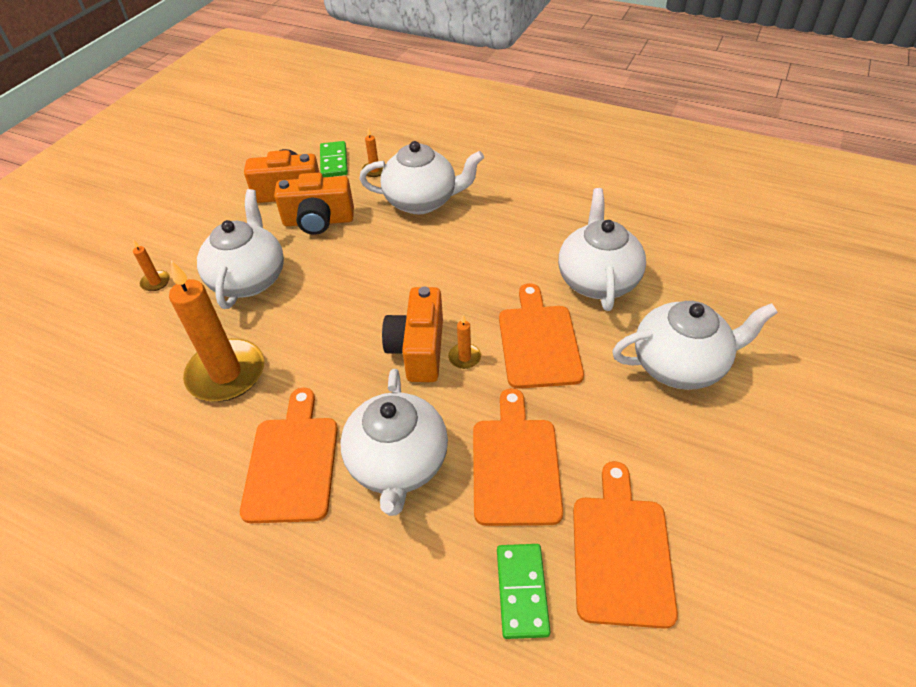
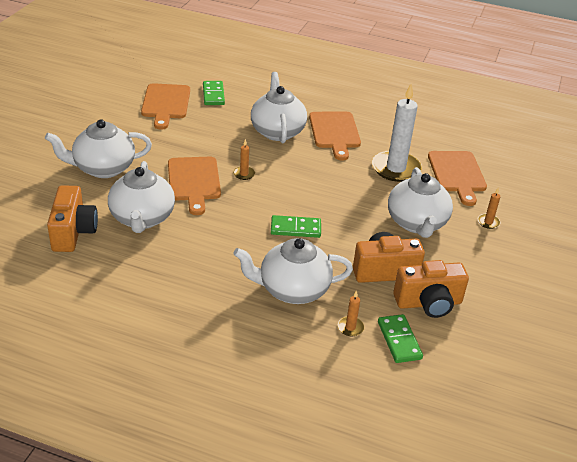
camera: 170 degrees right, 10 degrees down
(226, 373) = (396, 168): orange candle -> white candle
(405, 269) = (295, 229): none -> green domino
(418, 350) = (275, 178): orange camera -> orange camera (73, 232)
(515, 464) = (213, 130): orange cutting board -> orange cutting board (457, 174)

